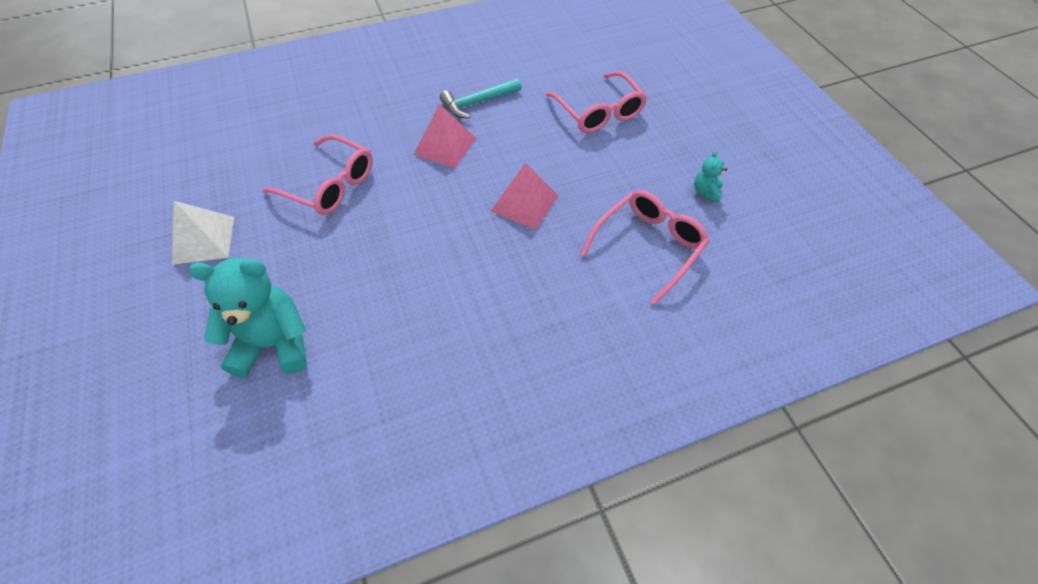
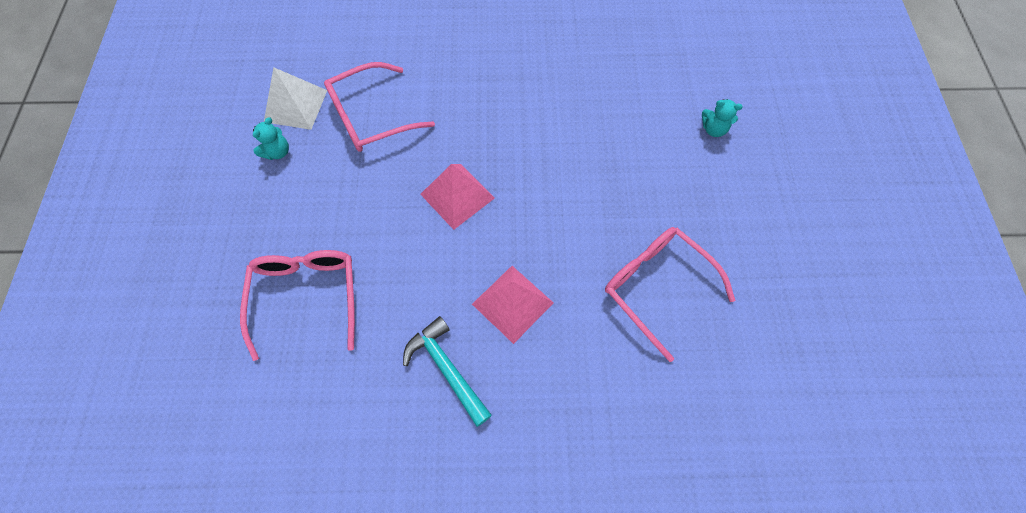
camera: 160 degrees left, 10 degrees up
(204, 240) = (792, 255): white pyramid -> white pyramid (296, 105)
(274, 344) = (713, 129): turquoise teddy bear -> turquoise teddy bear, size x0.45
(477, 103) = (446, 368): turquoise hammer -> turquoise hammer turned 120 degrees counterclockwise

